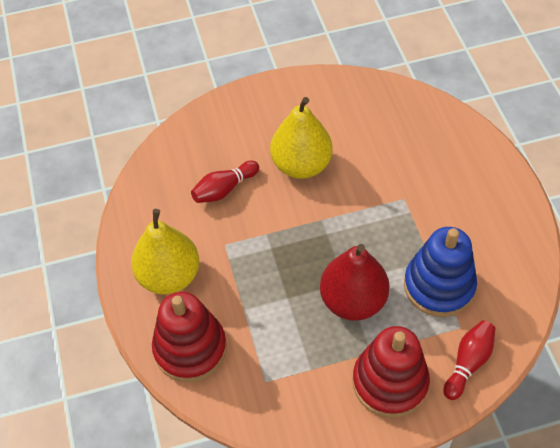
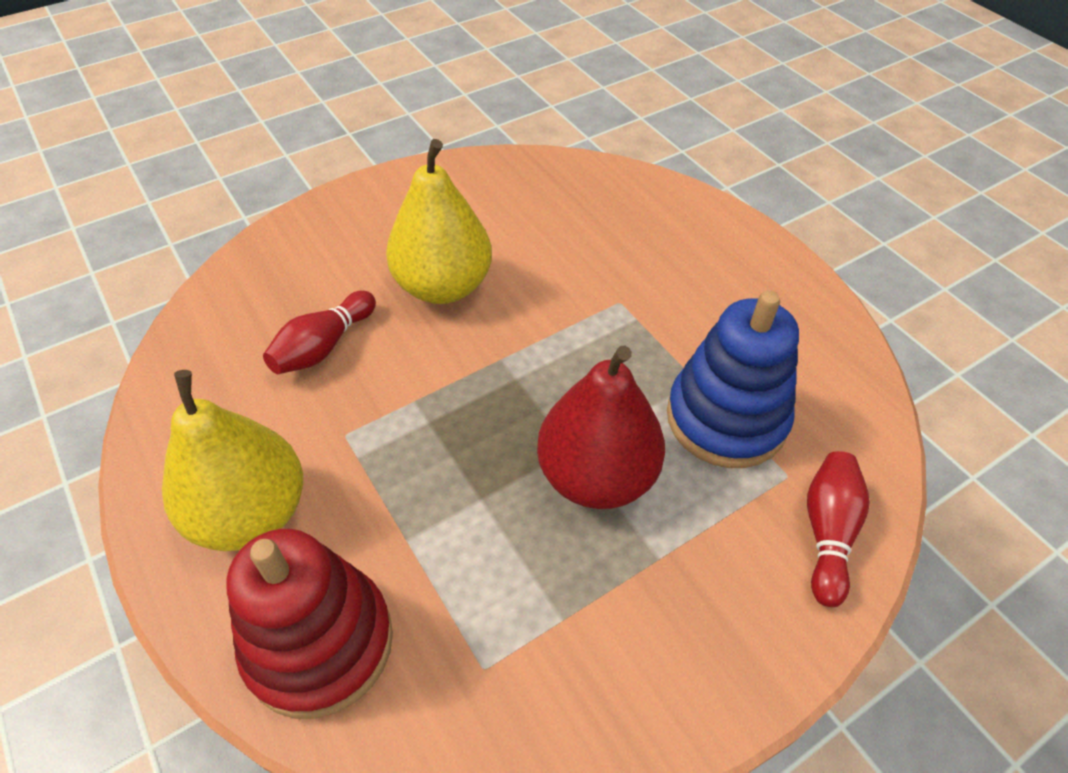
camera: 20 degrees left, 5 degrees down
(390, 382) = (712, 604): red stacking toy -> none

